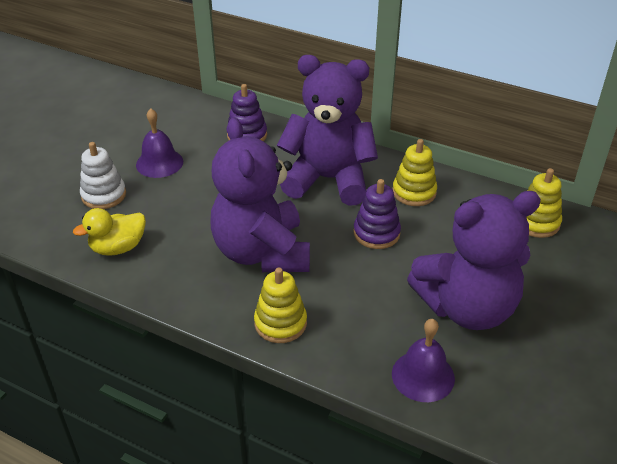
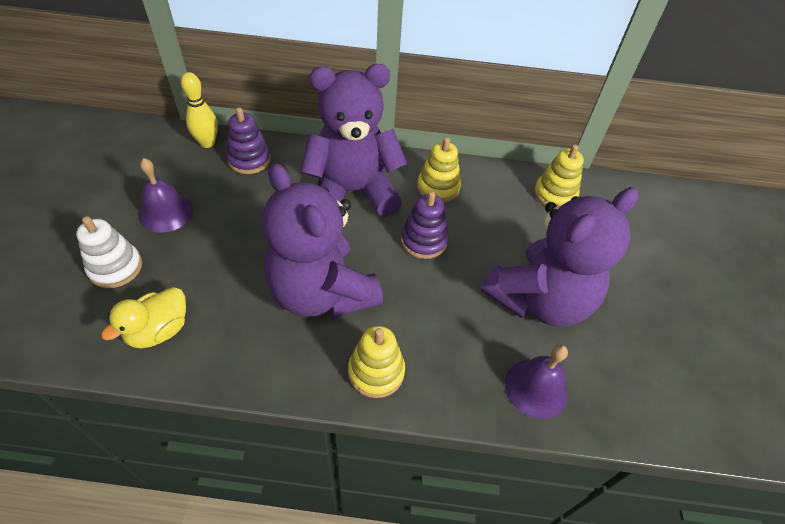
camera: 25 degrees left, 10 degrees up
(216, 115) = (207, 143): none -> yellow bowling pin

